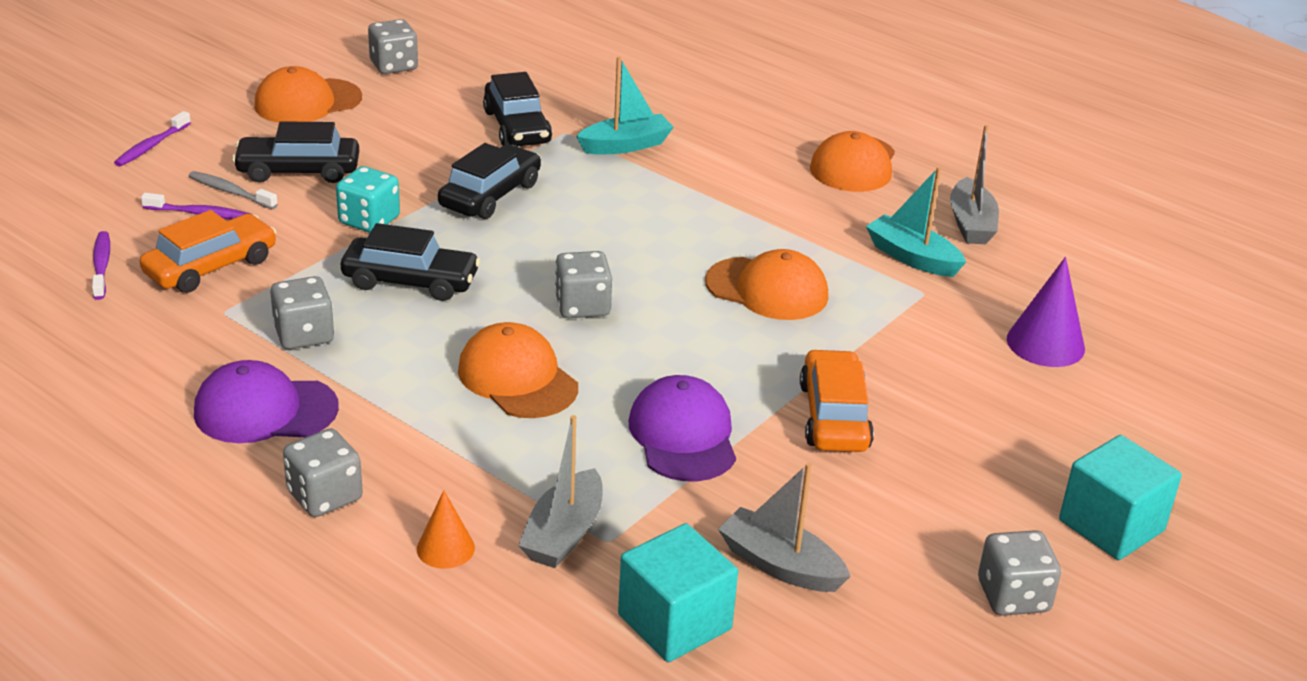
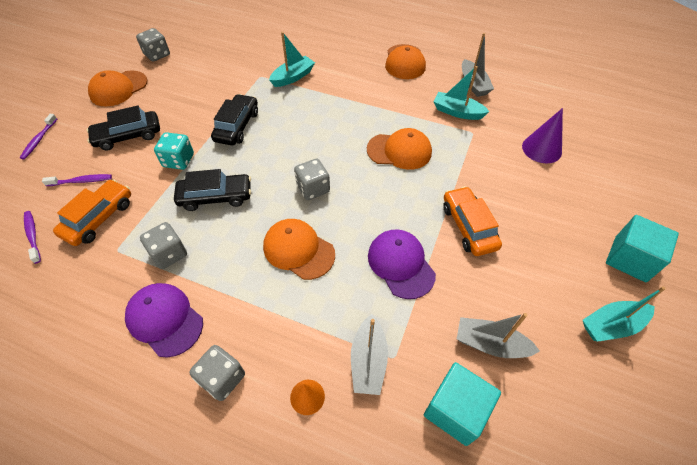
camera: 15 degrees left, 20 degrees up
(230, 192) = (94, 161): grey toothbrush -> none
(265, 410) = (165, 320): purple cap -> purple cap turned 60 degrees clockwise
(517, 127) = (234, 79): black car -> none
(1013, 596) = (611, 325): grey dice -> turquoise boat

